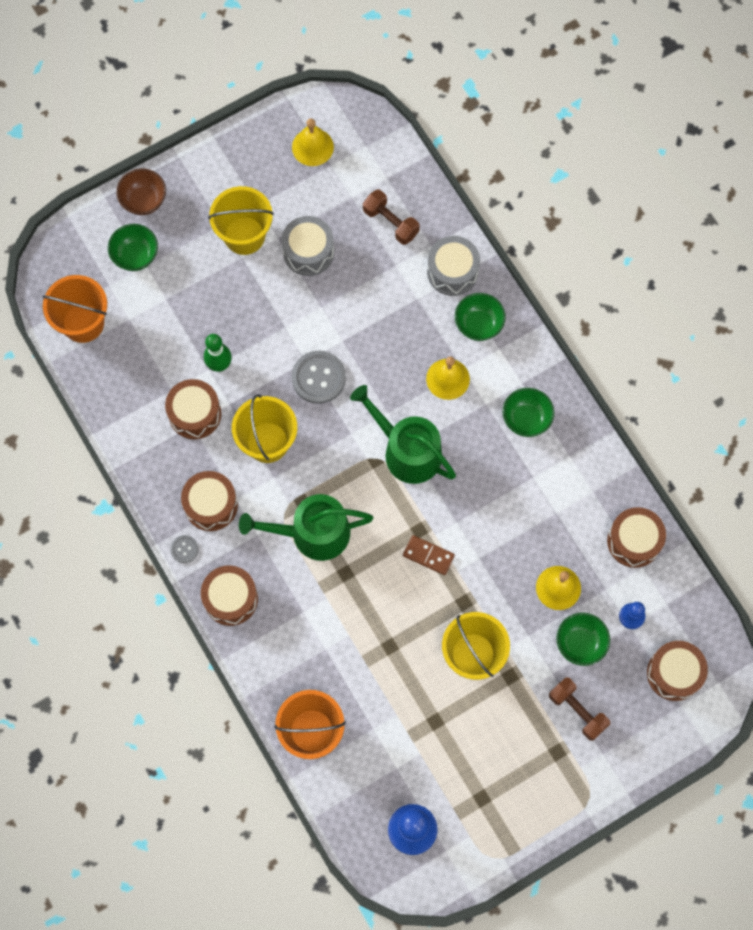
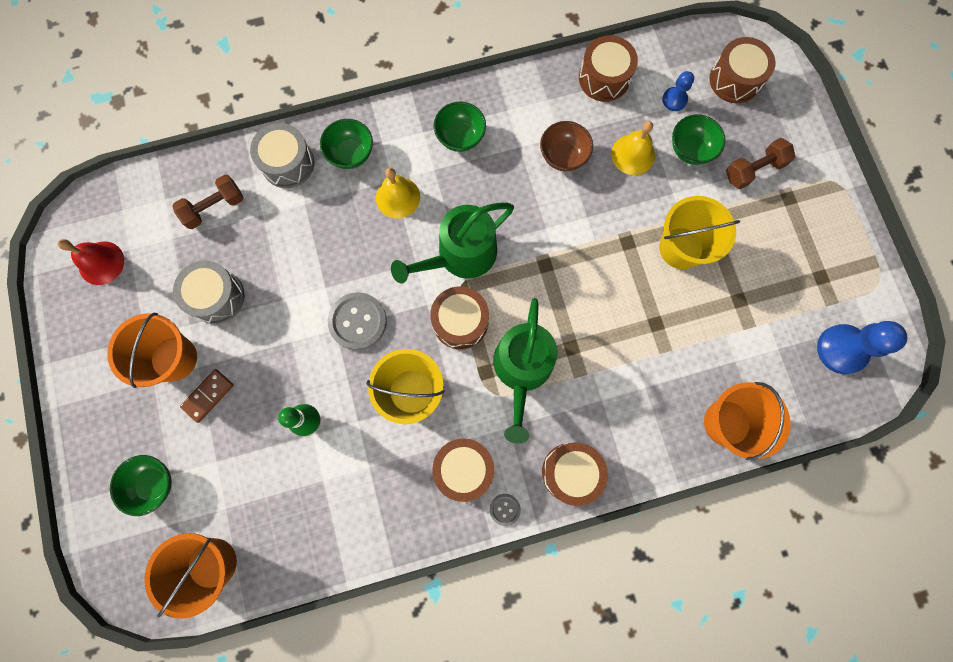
camera: 75 degrees left, 5 degrees up
(144, 200) = (92, 458): brown bowl -> brown bowl (563, 156)
(195, 414) = (357, 461): brown drum -> brown drum (460, 322)
(244, 235) = (174, 358): yellow bucket -> orange bucket
(312, 147) = (101, 263): yellow bell -> red bell
(428, 555) = (573, 263): brown domino -> brown domino (208, 396)

